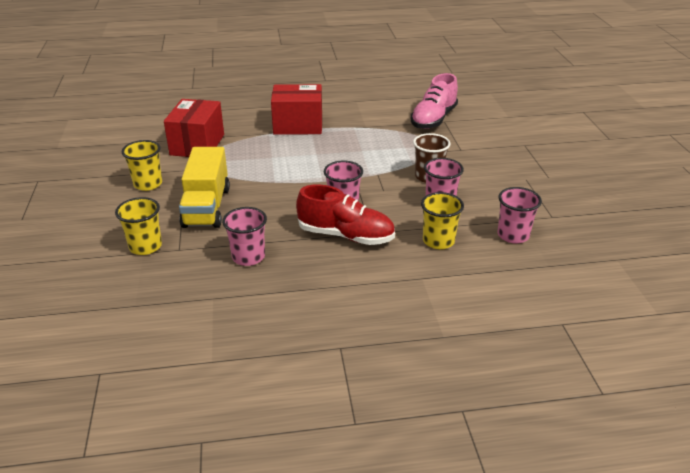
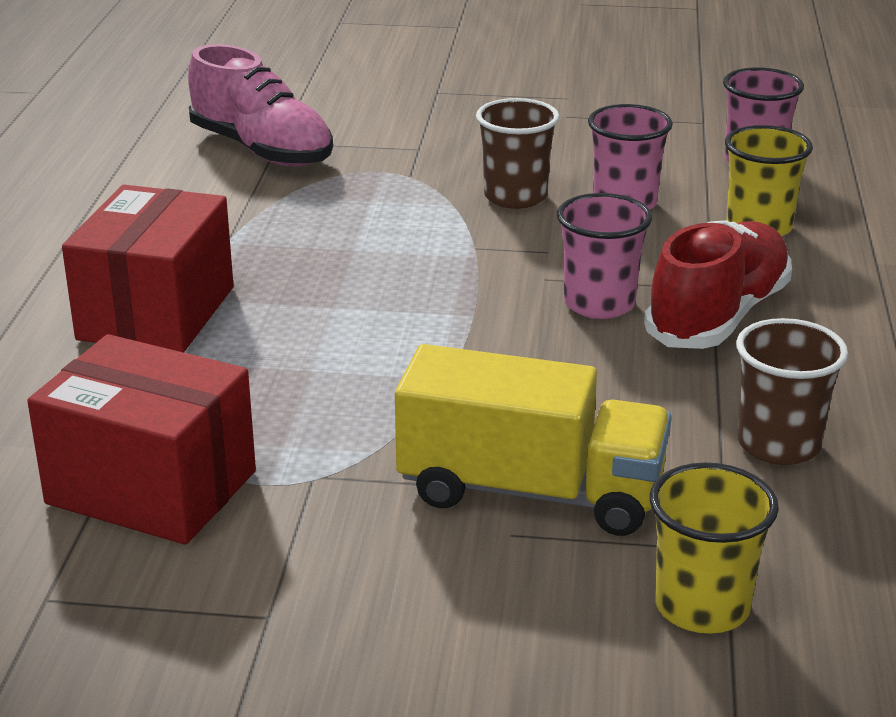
camera: 75 degrees left, 5 degrees down
(148, 184) = (351, 595): yellow cup -> none
(248, 257) = (778, 445): pink cup -> brown cup

